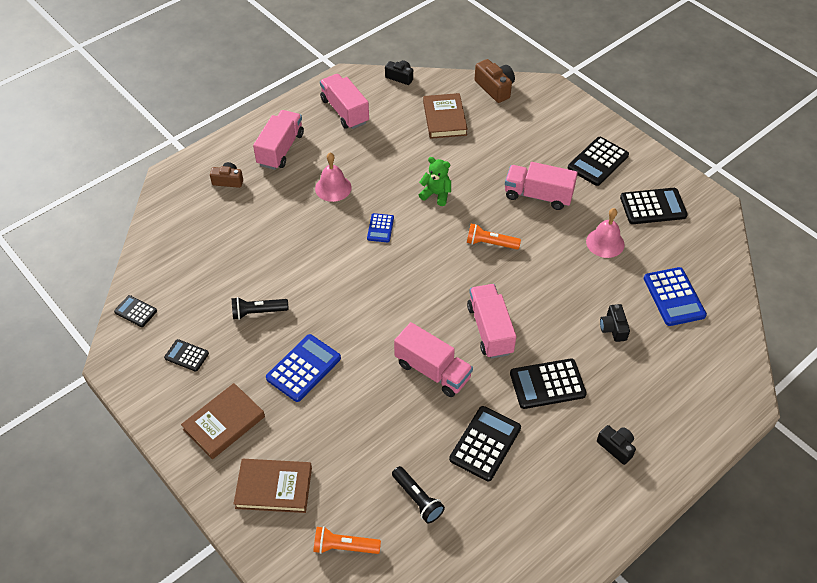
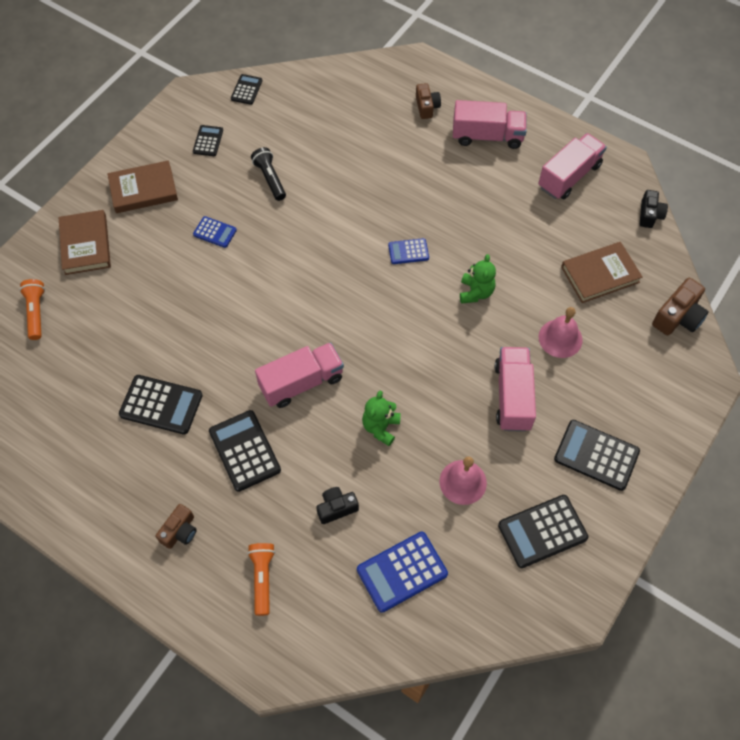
camera: 75 degrees right, 10 degrees up
(224, 423) = (143, 190): brown book -> brown book turned 45 degrees counterclockwise
(303, 368) = (215, 232): blue calculator -> blue calculator, size x0.57
(333, 188) = (450, 196): pink bell -> pink bell (560, 338)
(417, 499) = (91, 359): black flashlight -> none
(432, 371) = (237, 340): pink truck -> none
(490, 243) = (421, 360): orange flashlight -> orange flashlight (262, 578)
(546, 283) = (381, 427): none -> green teddy bear
(616, 447) = (180, 531): black camera -> brown camera
(653, 207) = (542, 531): black calculator -> black calculator turned 90 degrees clockwise

